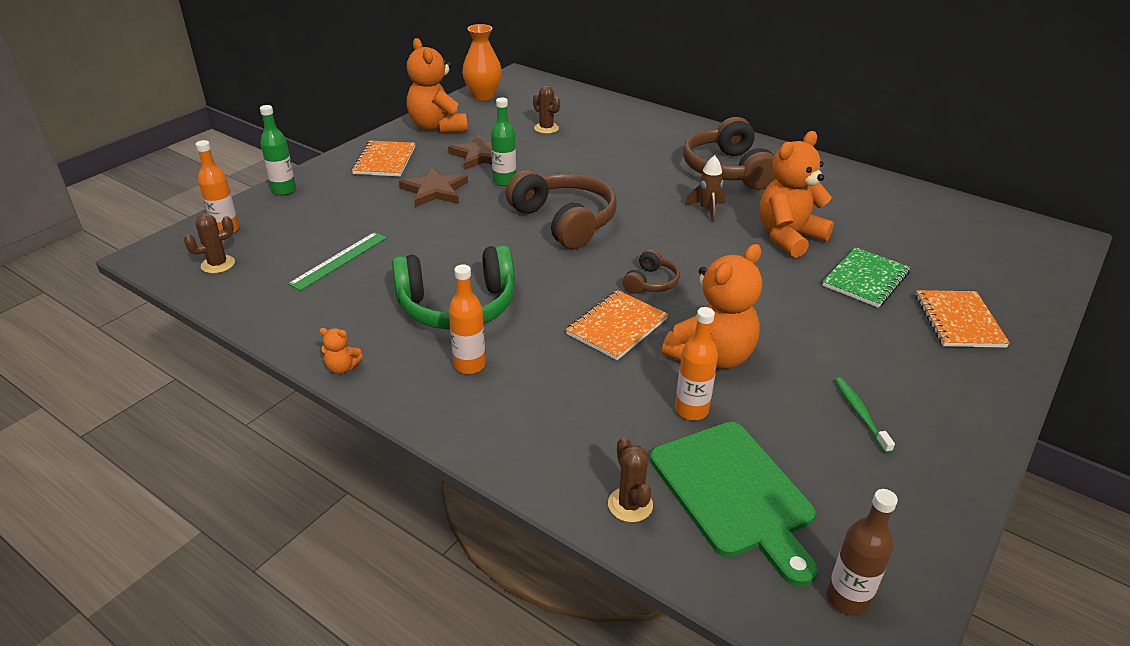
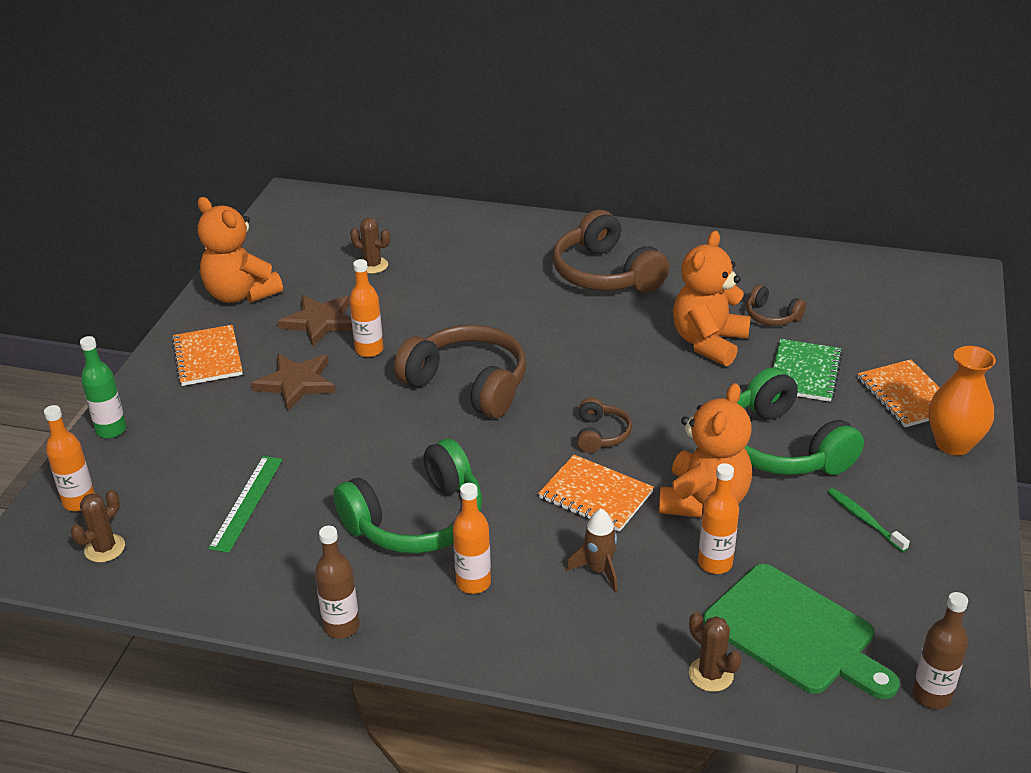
camera: 20 degrees left, 0 degrees up
(342, 367) = (341, 626): orange teddy bear -> brown bottle
(483, 96) = (267, 236): orange vase -> orange vase (953, 444)
(504, 181) = (369, 350): green bottle -> orange bottle
(617, 327) = (595, 495): orange notebook -> orange notebook turned 75 degrees counterclockwise
(707, 210) = (610, 330): brown rocket -> brown rocket (599, 570)
(811, 332) = (782, 447): none -> green headphones
(858, 230) = (771, 316): none -> brown headphones

